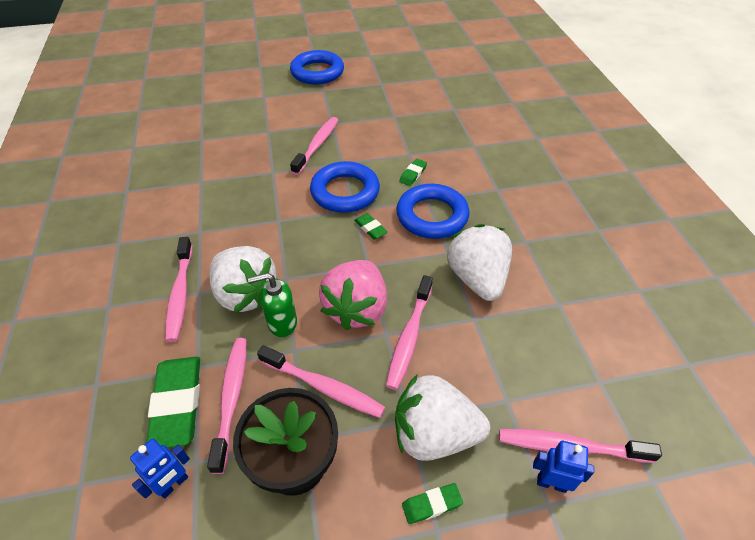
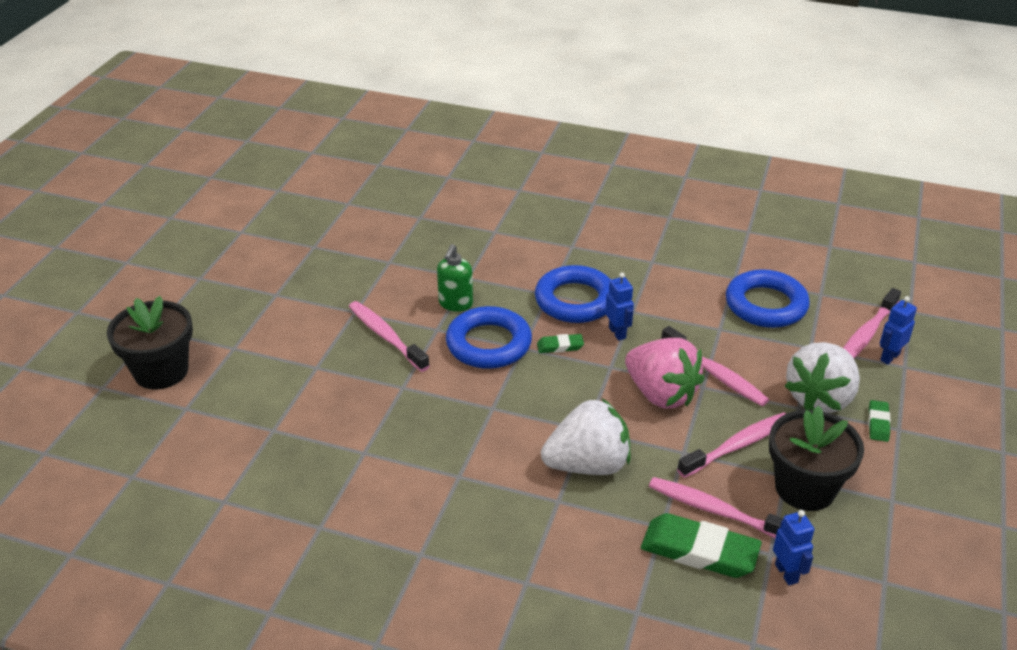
camera: 60 degrees left, 10 degrees down
(180, 294) = (551, 516): pink toothbrush -> none
(227, 83) = (161, 371): none -> black flower pot
(282, 323) = (645, 450): green soap dispenser -> green soap dispenser (455, 304)
(317, 72) = (230, 285): blue ring -> blue ring (766, 305)
(413, 174) = (502, 287): green eraser -> none
(413, 254) = (617, 333): none -> blue robot
(477, 278) = (676, 308): white strawberry -> none

